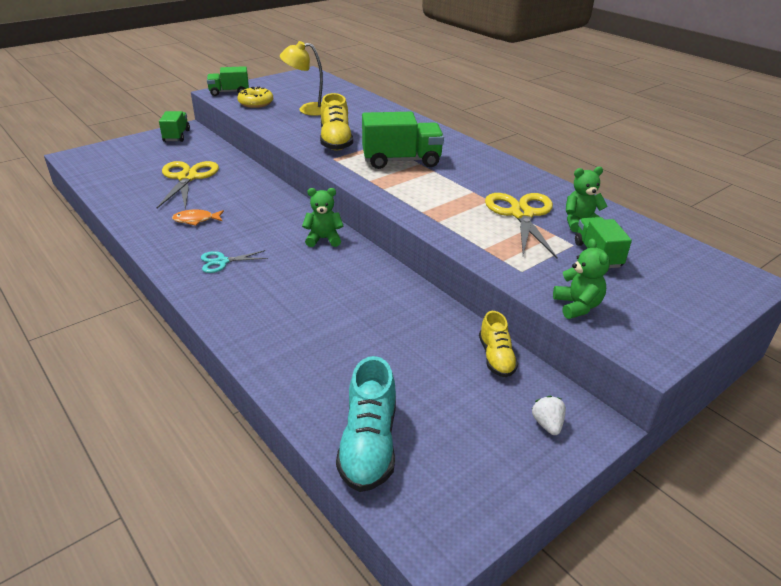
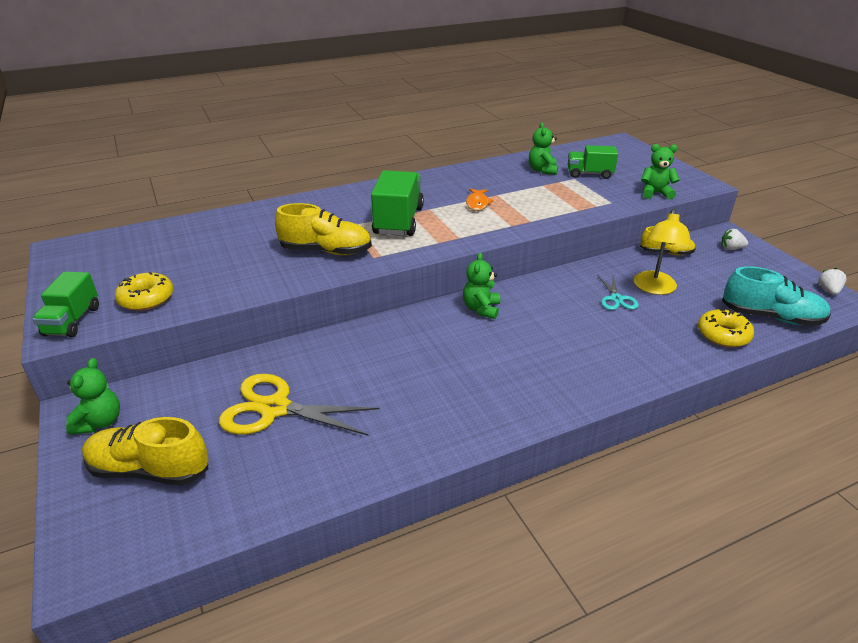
camera: 75 degrees left, 0 degrees up
(137, 155) = (149, 470): none -> yellow shoe
(176, 136) = (100, 422): green truck -> green teddy bear
(196, 220) = (408, 400): orange fish -> orange fish (477, 203)
(222, 262) = (514, 380): turquoise scissors -> turquoise scissors (616, 299)
(308, 109) = (209, 260): yellow lamp -> yellow lamp (654, 288)
(317, 394) = (723, 335): none -> yellow donut
(468, 528) = (828, 290): none -> white strawberry
(521, 214) = (524, 187): yellow scissors -> none

